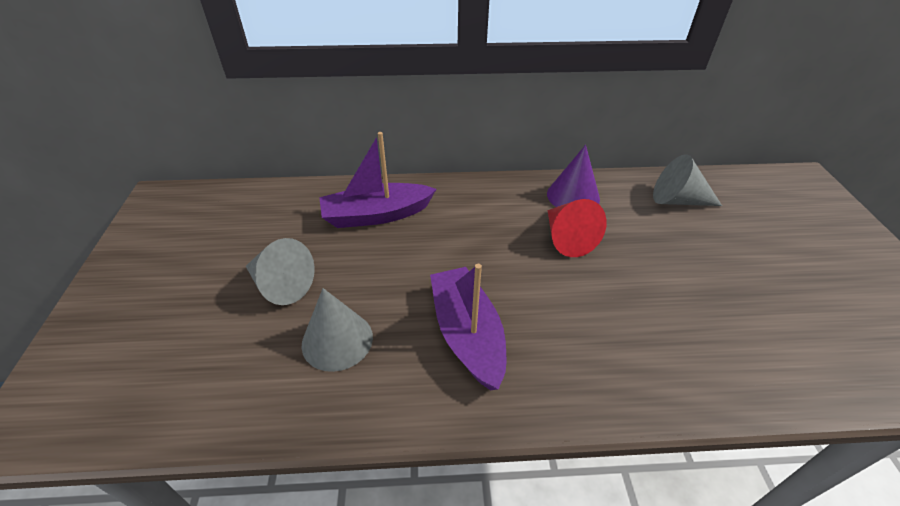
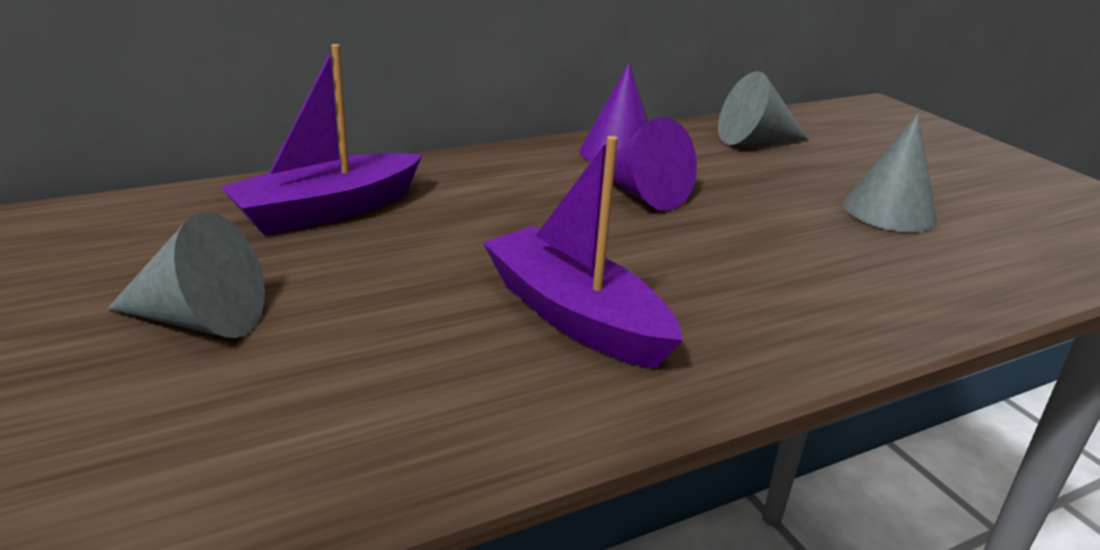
camera: 25 degrees left, 15 degrees down
(337, 340) = (359, 367): grey cone -> grey cone (889, 211)
(567, 238) = (643, 194): red cone -> purple cone

